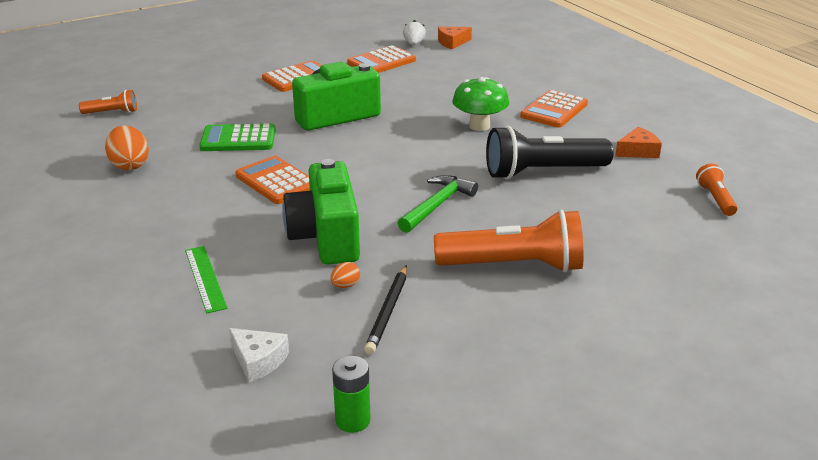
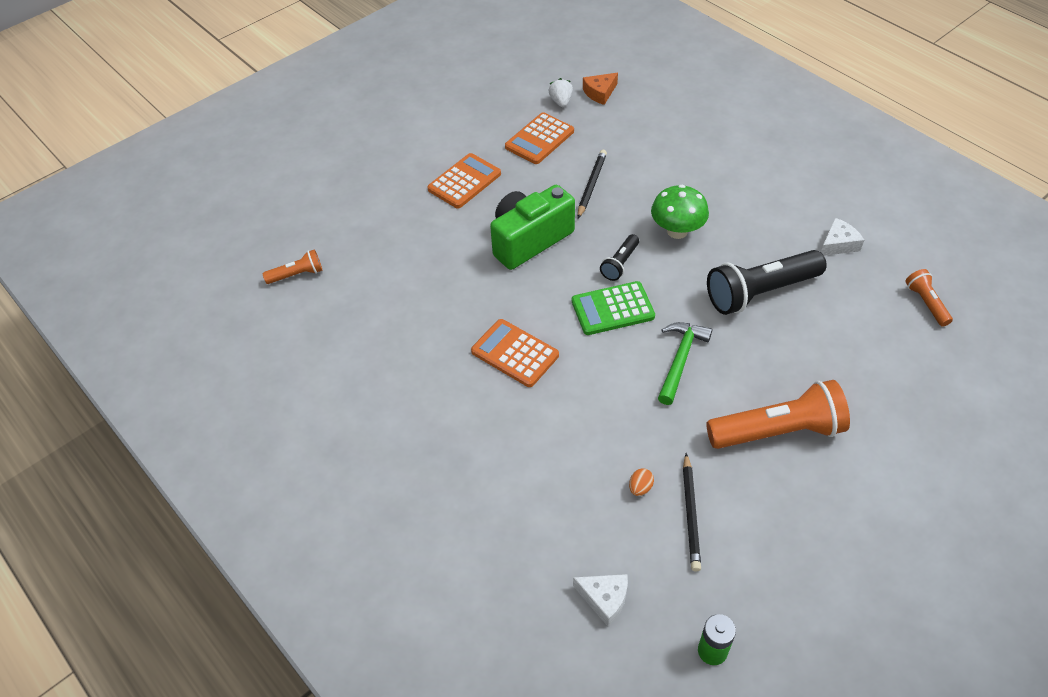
camera: 10 degrees left, 20 degrees up
(130, 165) = (358, 356): orange egg -> none
(205, 278) = (510, 504): green ruler -> none
(238, 139) = (448, 295): green calculator -> green calculator (612, 309)
(326, 237) = (596, 425): green camera -> none
(412, 139) = (620, 264): none -> black flashlight
(413, 91) = (591, 185): none -> black pencil
(554, 110) = (740, 193): orange calculator -> none
(638, 151) = (838, 244): orange cheese -> white cheese

